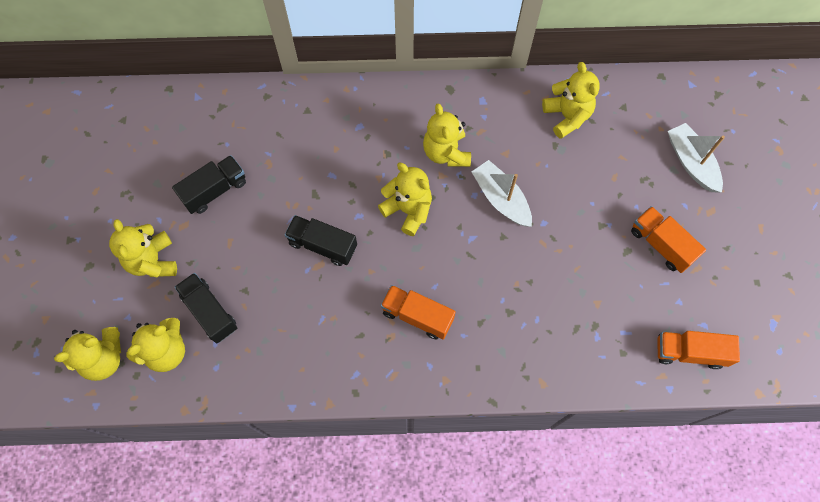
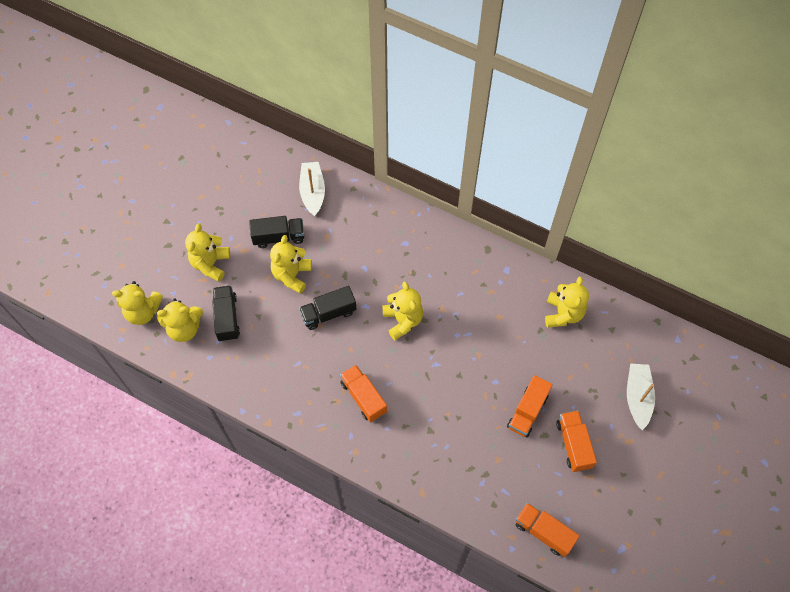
camera: 30 degrees right, 5 degrees down
(322, 245) = (328, 313): black truck -> black truck turned 75 degrees counterclockwise
(446, 152) = (456, 294): yellow teddy bear -> yellow teddy bear (292, 275)
(501, 199) = (474, 348): white boat -> white boat (312, 192)
(595, 236) = (527, 411): none -> orange truck

